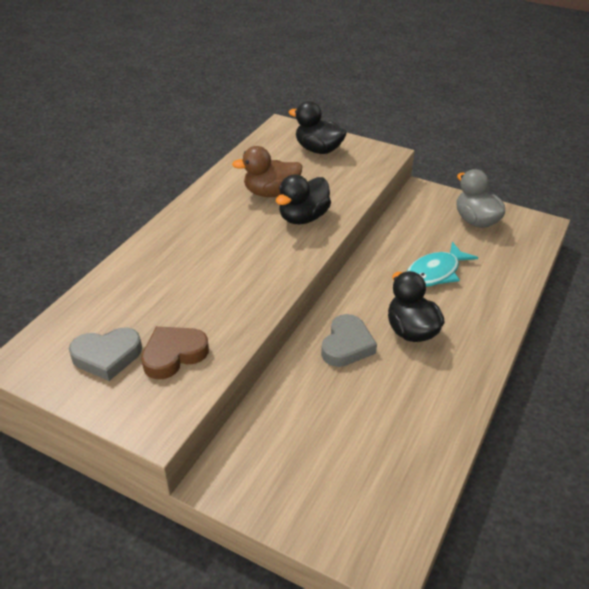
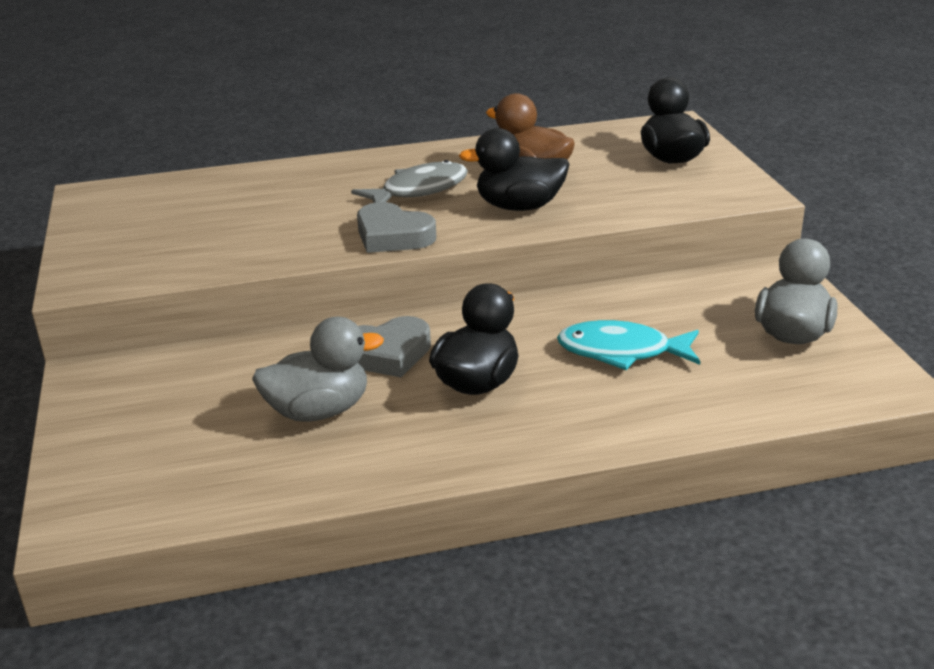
camera: 50 degrees right, 10 degrees down
(107, 356) = (145, 221): grey heart -> grey heart (393, 236)
(174, 355) = (188, 246): brown heart -> none
(233, 236) = (419, 190): none -> grey fish
(375, 400) = (319, 411): none -> grey duck

